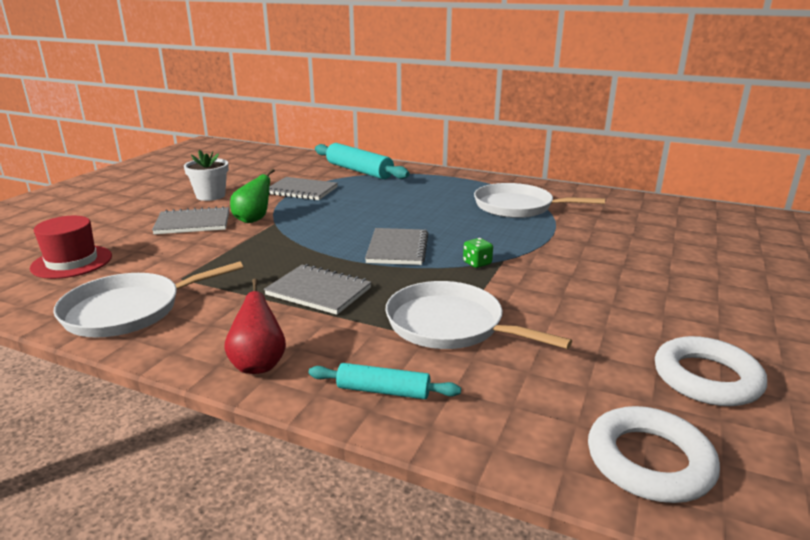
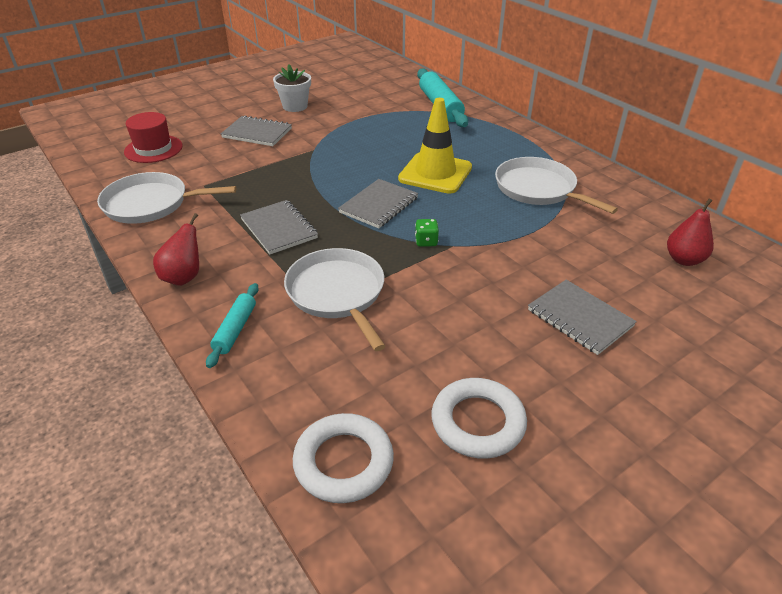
camera: 30 degrees right, 15 degrees up
(253, 220) = (302, 141): green pear -> none
(302, 191) = (368, 118): grey notebook -> grey notebook (579, 318)
(383, 391) = (235, 329): turquoise rolling pin -> turquoise rolling pin turned 60 degrees clockwise
(418, 215) = (435, 173): none -> yellow traffic cone
(679, 224) = (684, 260): none -> red pear

